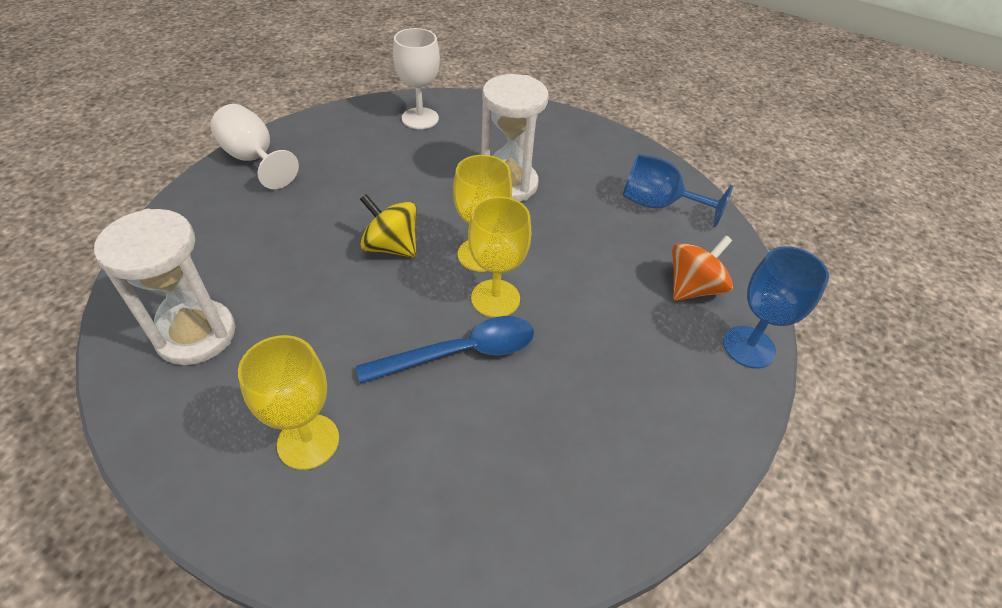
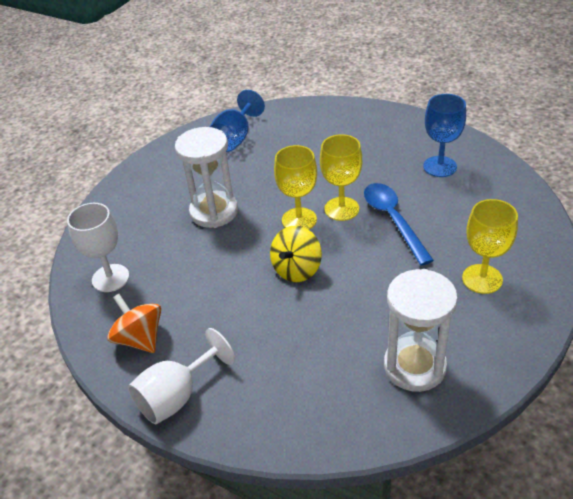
camera: 85 degrees left, 5 degrees down
(693, 288) = (315, 127): orange spinning top -> orange spinning top (140, 338)
(748, 347) = (359, 110): blue goblet -> blue goblet (440, 166)

